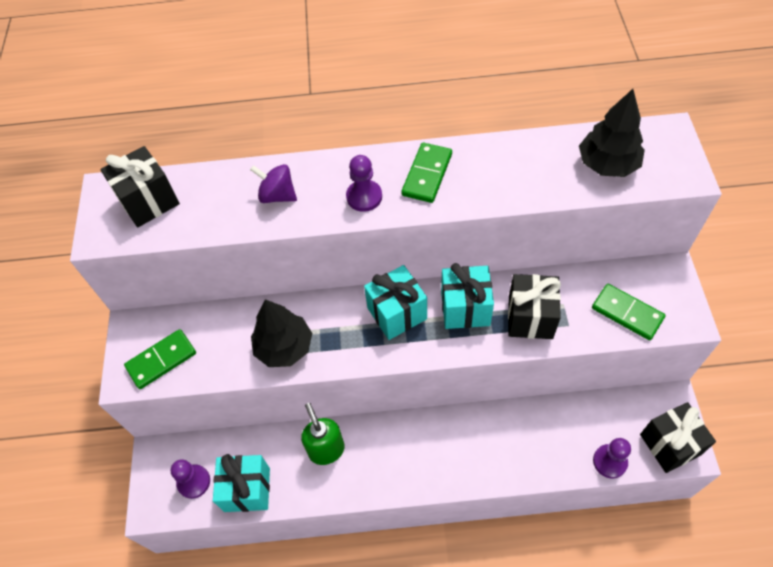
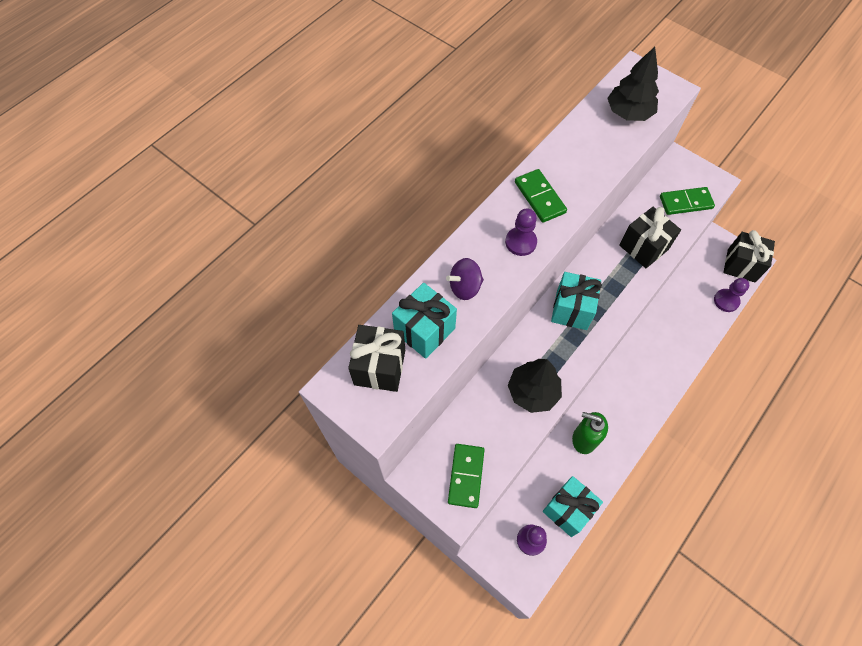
camera: 50 degrees left, 5 degrees up
(465, 308) = (604, 272): turquoise gift -> turquoise gift (424, 330)

